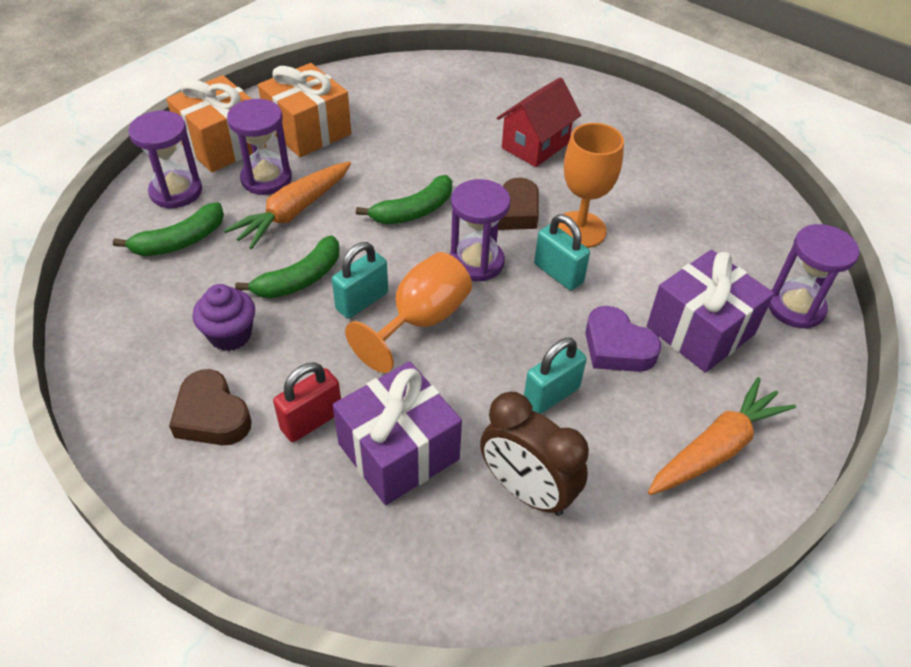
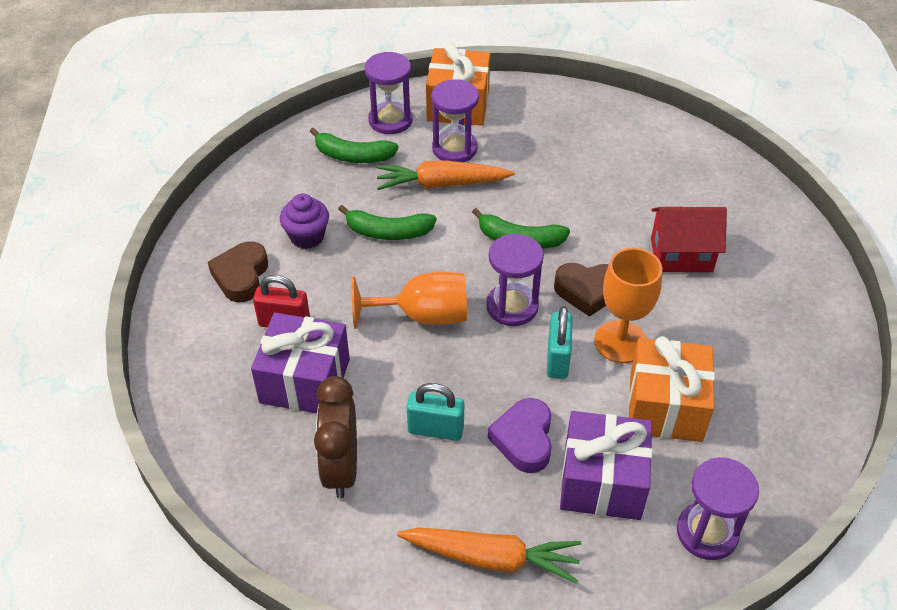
camera: 50 degrees right, 0 degrees up
(308, 130) = (526, 131): orange gift -> orange gift (665, 407)
(362, 301) = (405, 275): turquoise padlock -> none

